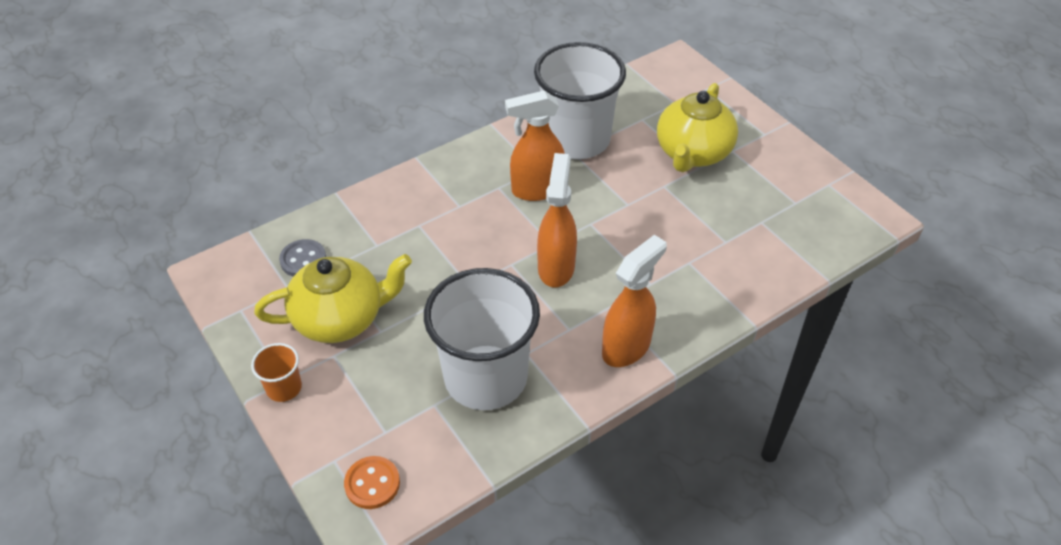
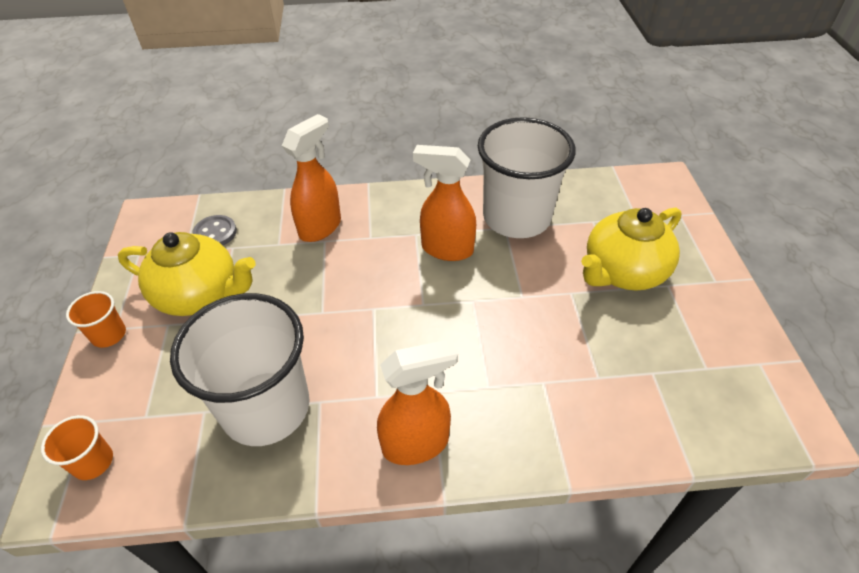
camera: 30 degrees right, 0 degrees up
(372, 484) = (93, 462): orange button -> orange cup
(556, 267) = (410, 329): orange spray bottle -> orange spray bottle (320, 227)

